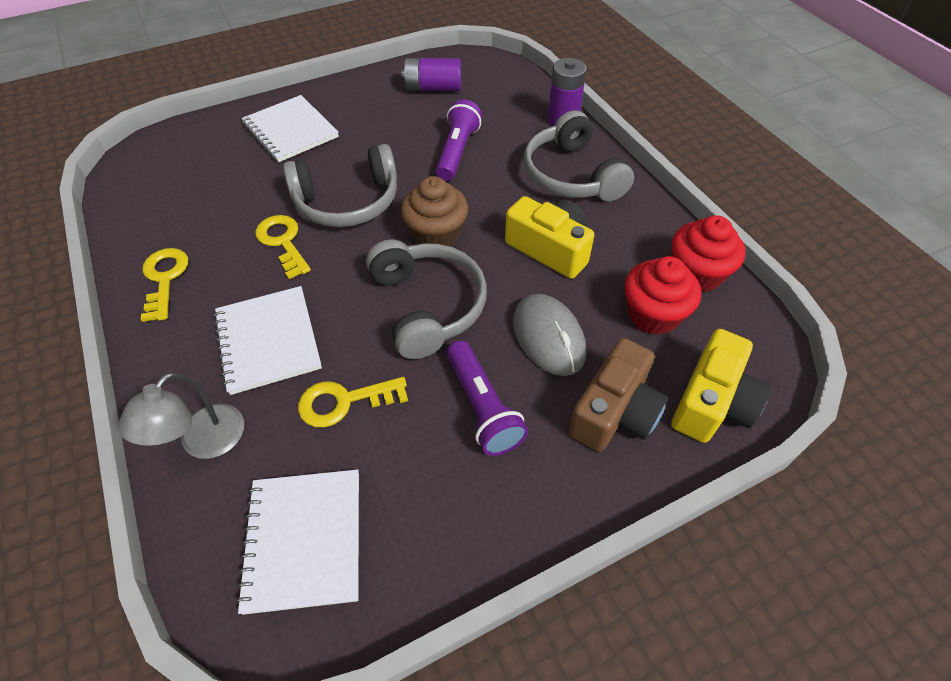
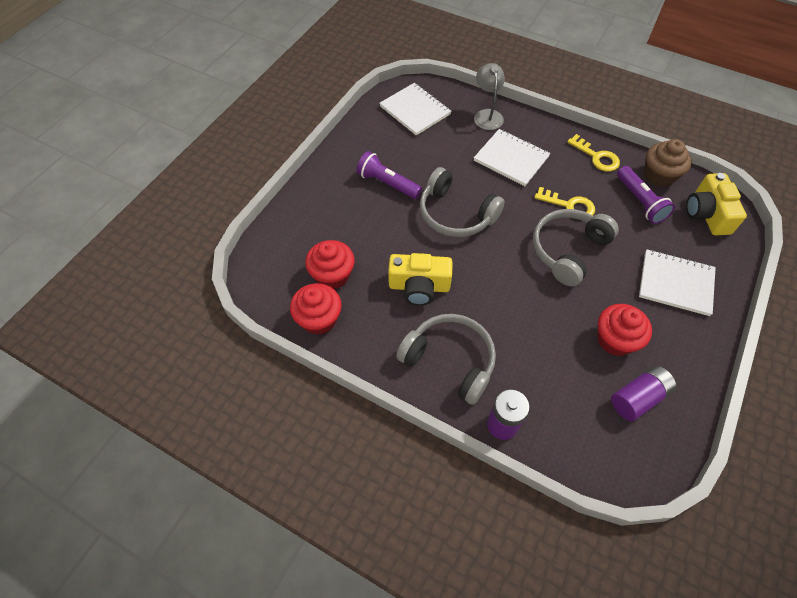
camera: 145 degrees right, 5 degrees up
(344, 402) = (449, 155): yellow key -> none
(402, 123) = (615, 340): none -> red cupcake
(436, 234) = (493, 258): brown cupcake -> brown cupcake (659, 175)
(457, 152) = (547, 334): purple flashlight -> purple flashlight (640, 201)
(548, 337) = (380, 231): grey mouse -> none
(614, 412) = (325, 212): brown camera -> none
(712, 402) = (279, 241): yellow camera -> yellow camera (707, 214)

